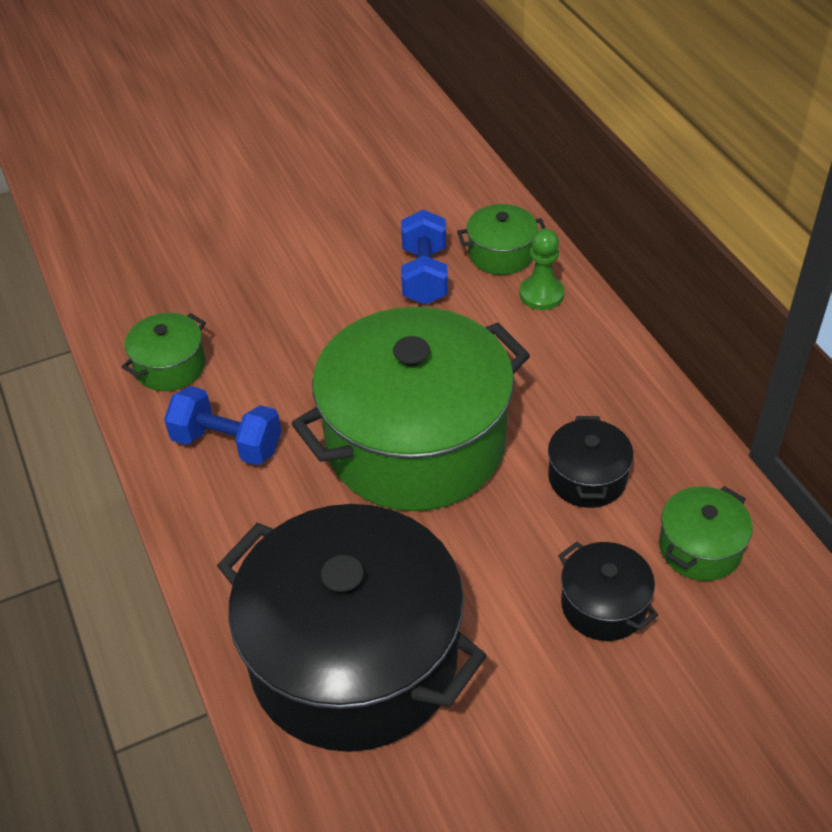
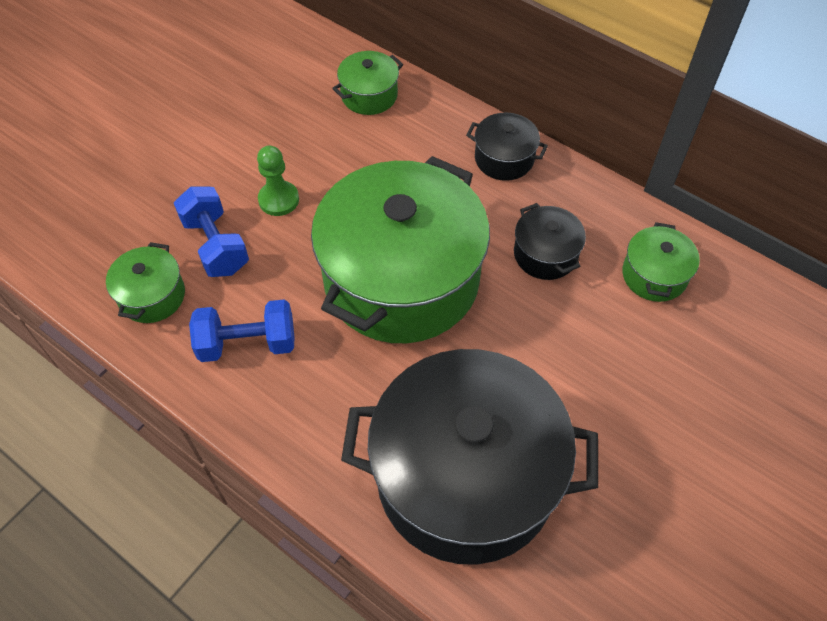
camera: 30 degrees left, 10 degrees up
(424, 275) = (320, 135): blue dumbbell -> blue dumbbell (216, 245)
(541, 294) = (421, 118): green pawn -> green pawn (278, 200)
(603, 605) = (617, 349): black pot -> black pot (504, 158)

